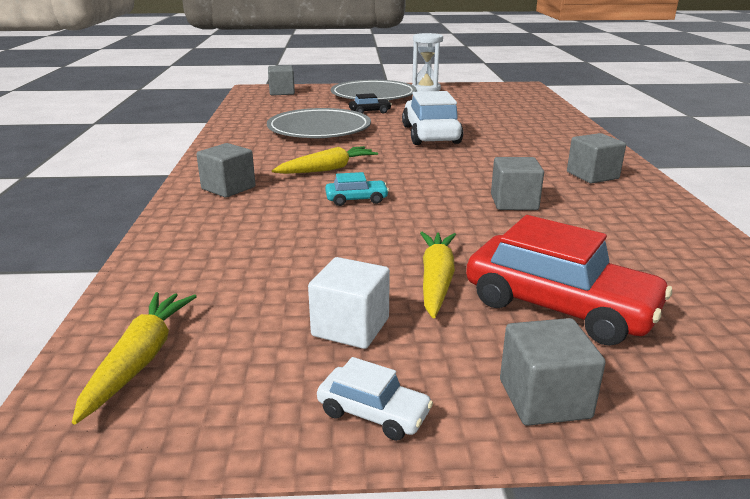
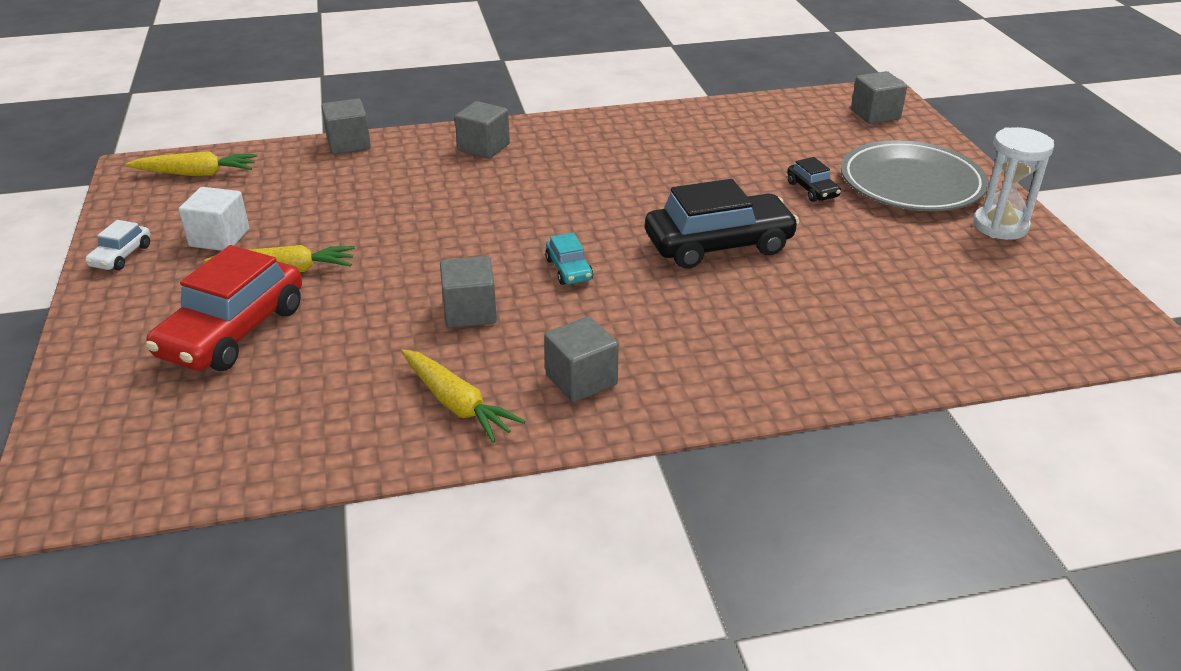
camera: 80 degrees right, 10 degrees up
(319, 130) = (701, 165): grey plate -> none
(327, 169) = (551, 189): yellow carrot -> yellow carrot (456, 404)
(356, 199) = (464, 215): turquoise car -> turquoise car (569, 269)
(430, 135) = (718, 245): white car -> black car
(544, 399) = (114, 319): grey cube -> grey cube (349, 144)

